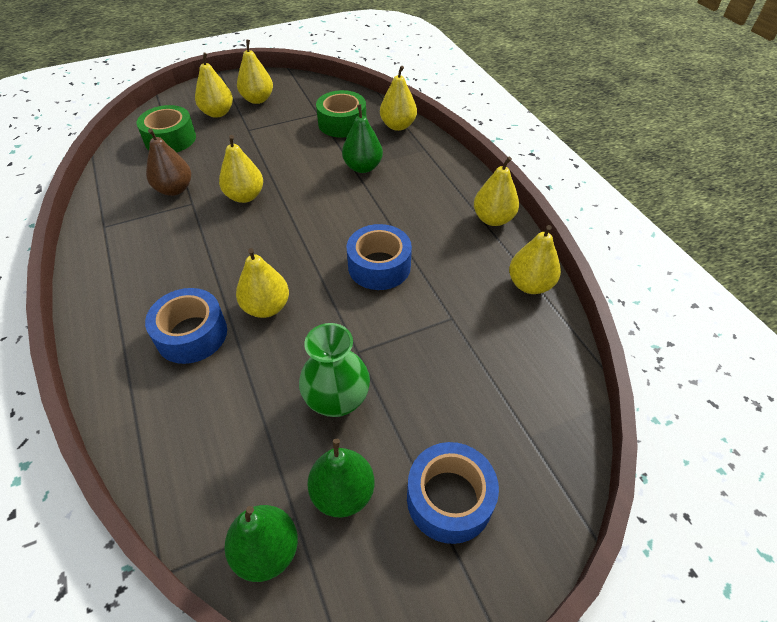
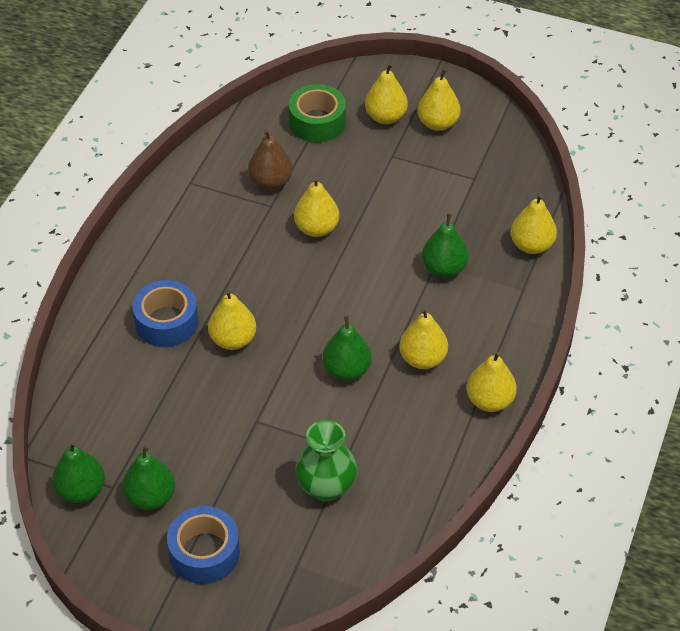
camera: 45 degrees right, 0 degrees up
(337, 400) = (207, 441): green vase -> green vase (326, 487)
(342, 123) = (483, 206): green tape -> none
(379, 266) = (347, 370): blue tape -> green pear
(530, 285) = (441, 475): yellow pear -> yellow pear (422, 359)

